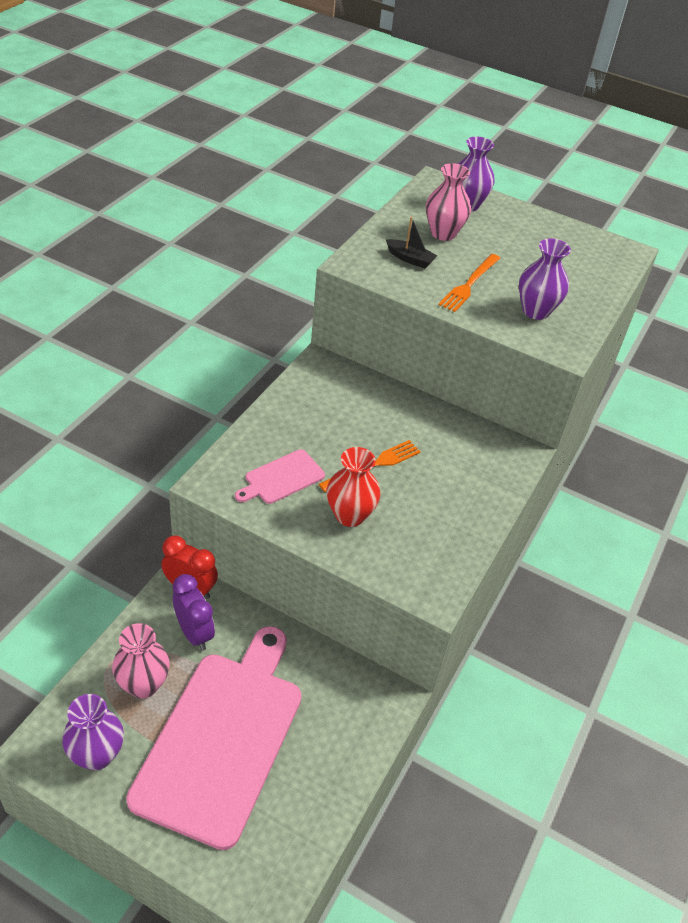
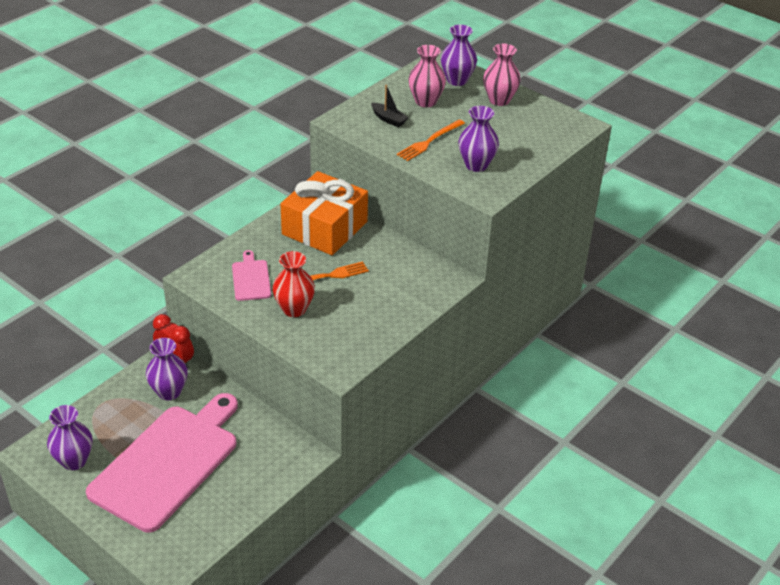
camera: 15 degrees right, 5 degrees down
(143, 684) = (121, 421): pink vase -> pink vase (499, 100)
(194, 633) = (169, 392): purple clock -> purple vase
(282, 478) = (251, 278): pink cutting board -> pink cutting board turned 105 degrees clockwise
(348, 399) = (324, 228): none -> orange gift

